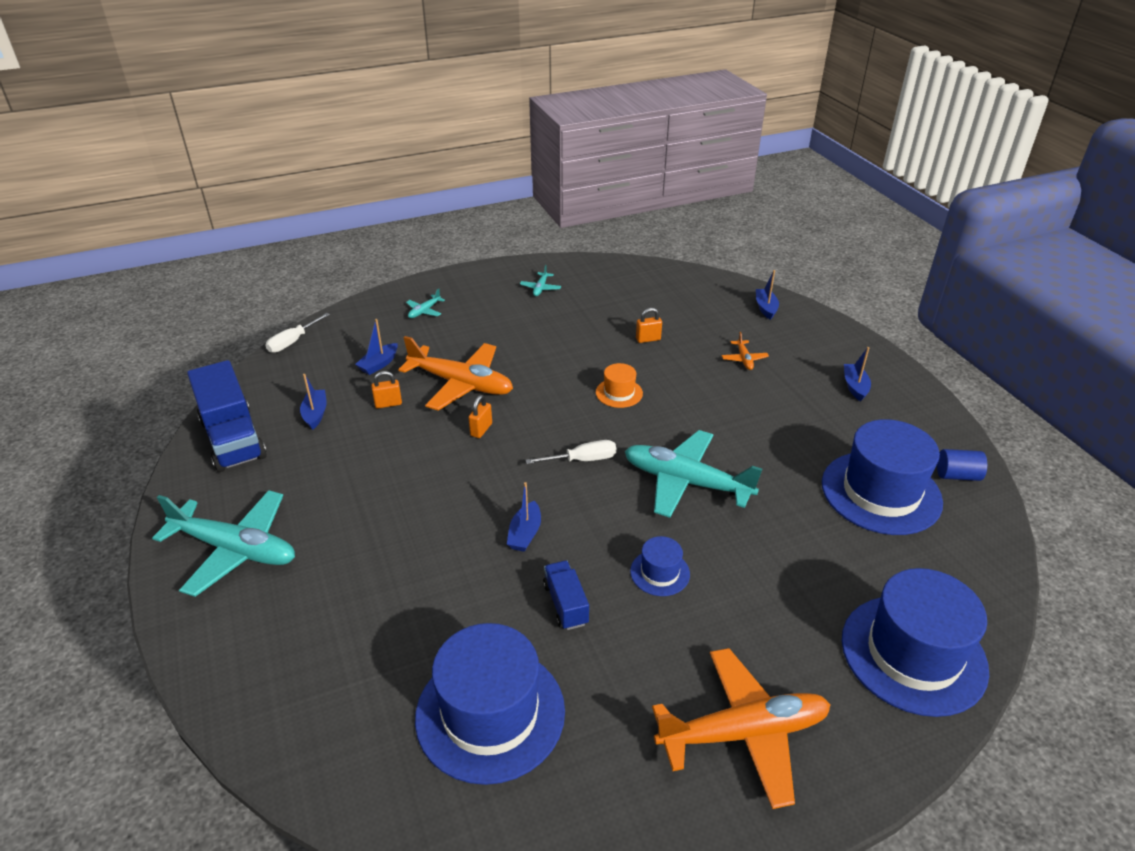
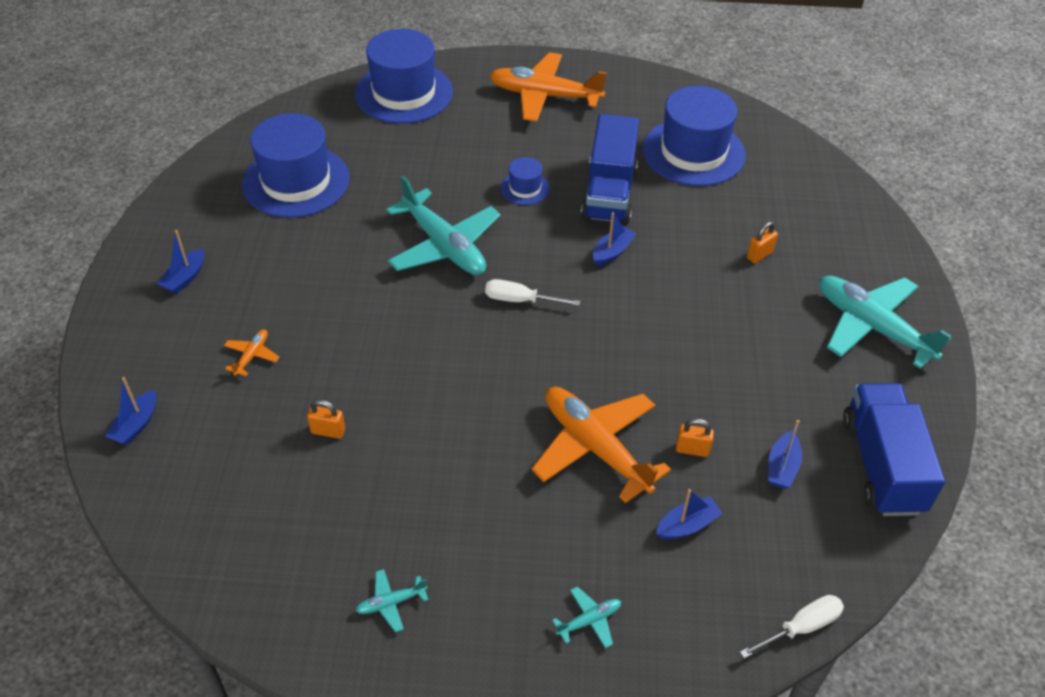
camera: 155 degrees left, 10 degrees up
(481, 429) = (601, 372): orange padlock -> orange padlock (759, 255)
(540, 288) = (391, 603): turquoise plane -> turquoise plane turned 150 degrees counterclockwise
(565, 604) = (609, 192): blue truck -> blue truck, size x1.94
(619, 393) = (426, 364): orange hat -> none
(957, 475) = (219, 171): blue cylinder -> none

